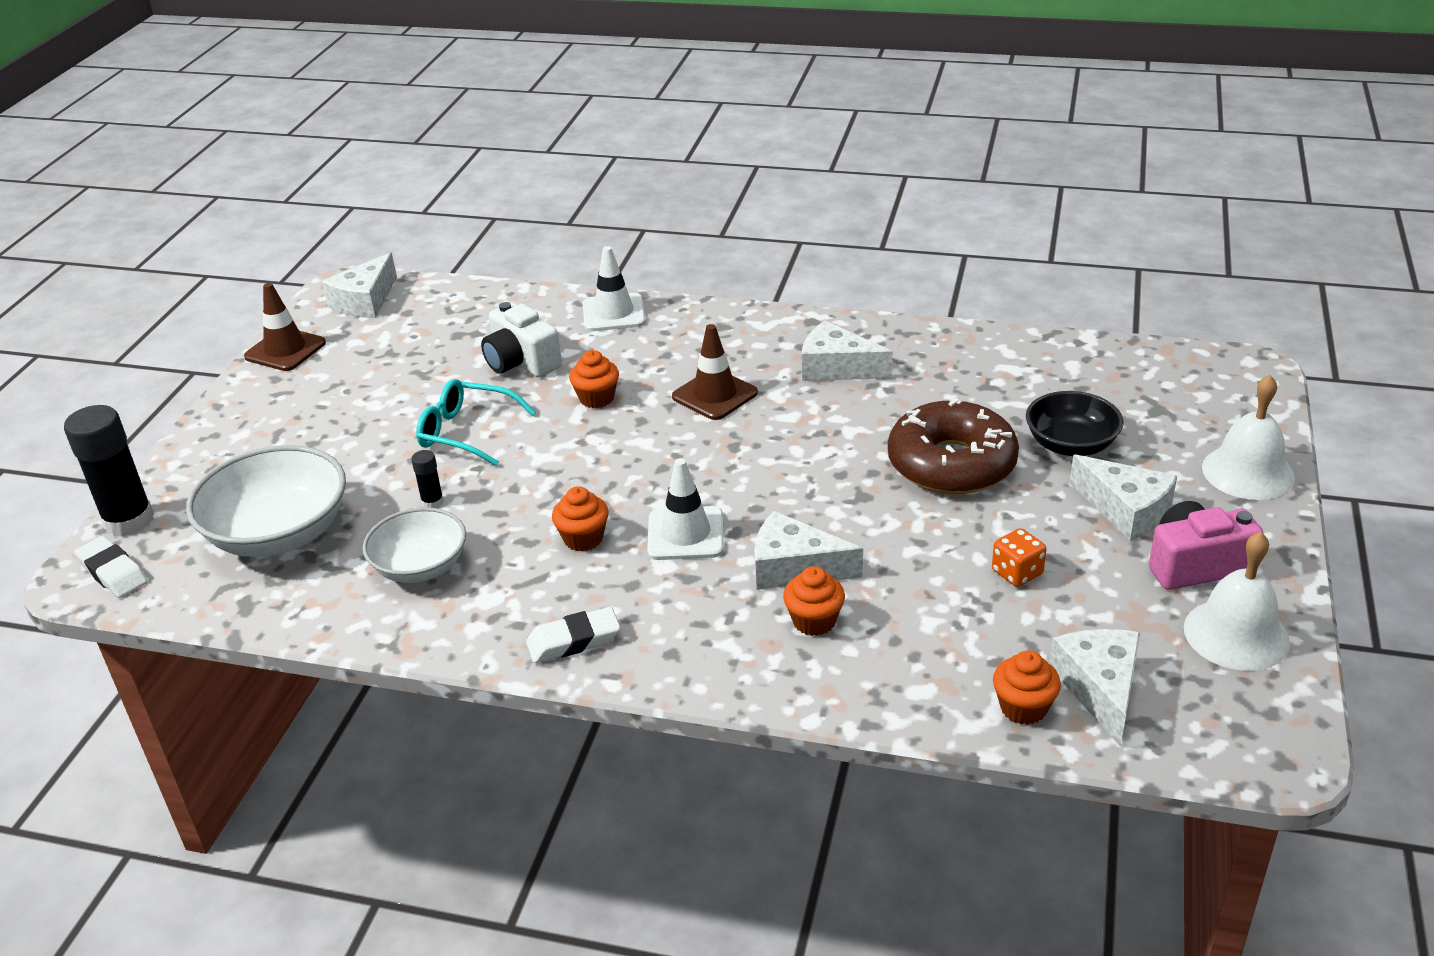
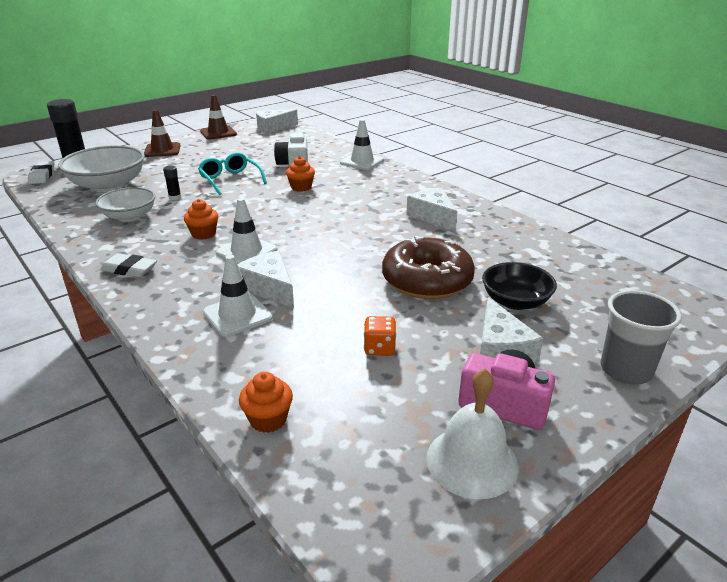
camera: 35 degrees right, 5 degrees down
(714, 395) = (354, 205): brown traffic cone -> brown traffic cone (162, 150)
(814, 621) = (237, 315): orange cupcake -> white traffic cone
(1100, 688) = (329, 437): white cheese -> none
(1248, 472) = (625, 370): white bell -> grey cup

